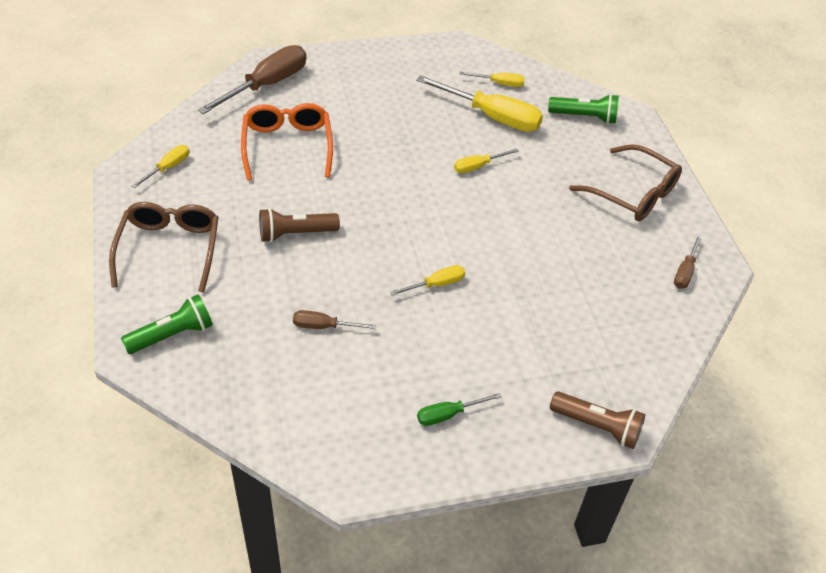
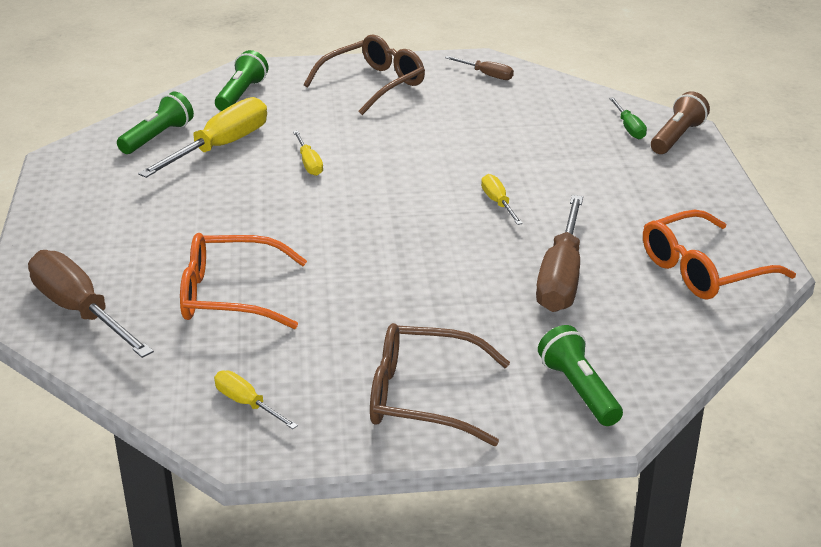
camera: 80 degrees left, 15 degrees down
(295, 234) = (405, 293): brown flashlight -> none
(324, 326) = (561, 277): brown screwdriver -> brown screwdriver, size x2.01
(342, 428) = (702, 270): none -> orange glasses
(448, 414) = (675, 209): green screwdriver -> green screwdriver (629, 128)
(499, 83) = (158, 137): yellow screwdriver -> green flashlight

